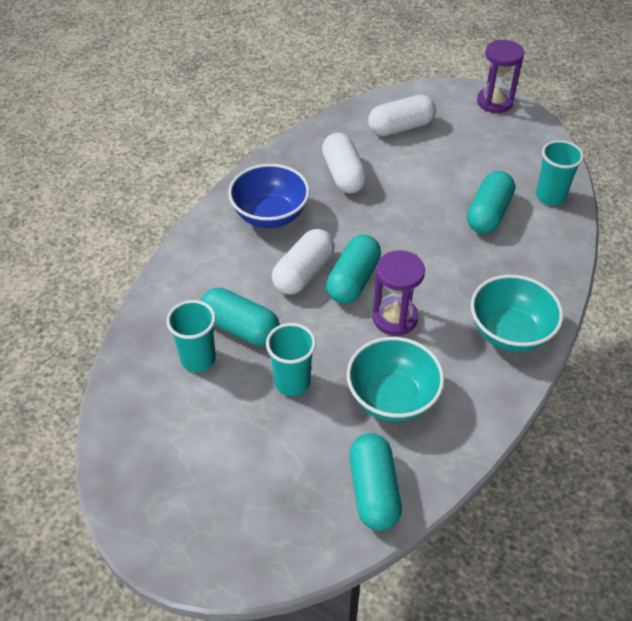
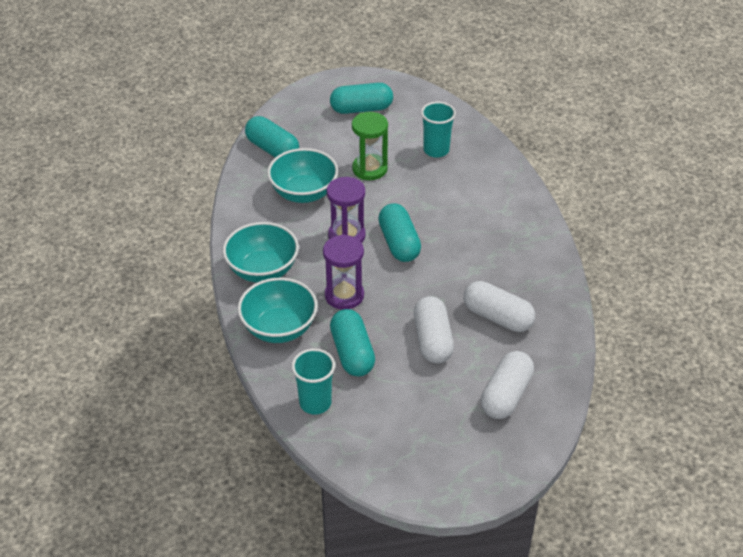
camera: 140 degrees right, 5 degrees down
(240, 328) = (434, 177): turquoise capsule -> turquoise capsule (361, 109)
(270, 215) = (508, 252): blue bowl -> none
(292, 382) = (369, 169): turquoise cup -> green hourglass
(303, 273) = (436, 229): white capsule -> white capsule (432, 340)
(494, 102) = (454, 487): purple hourglass -> purple hourglass (344, 295)
(536, 268) = (279, 328): none -> turquoise bowl

